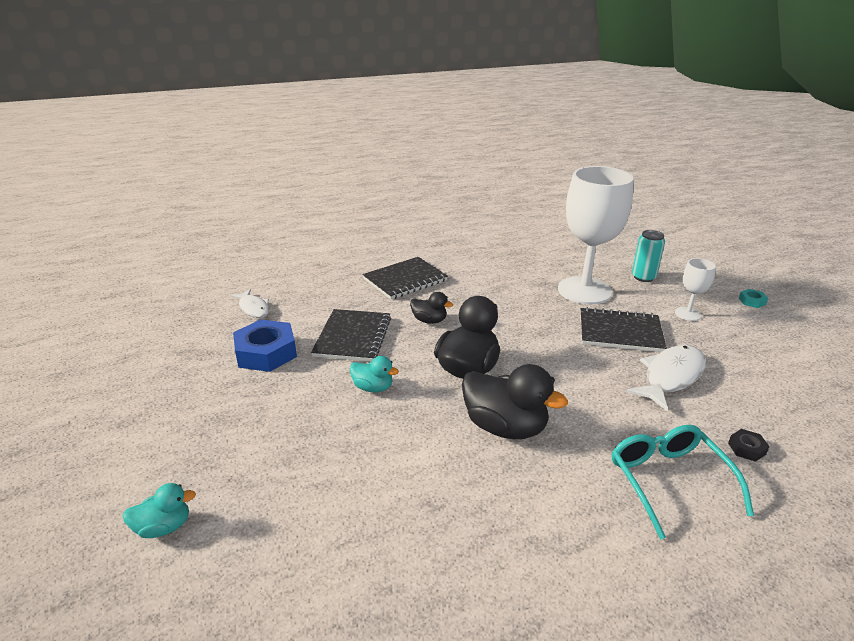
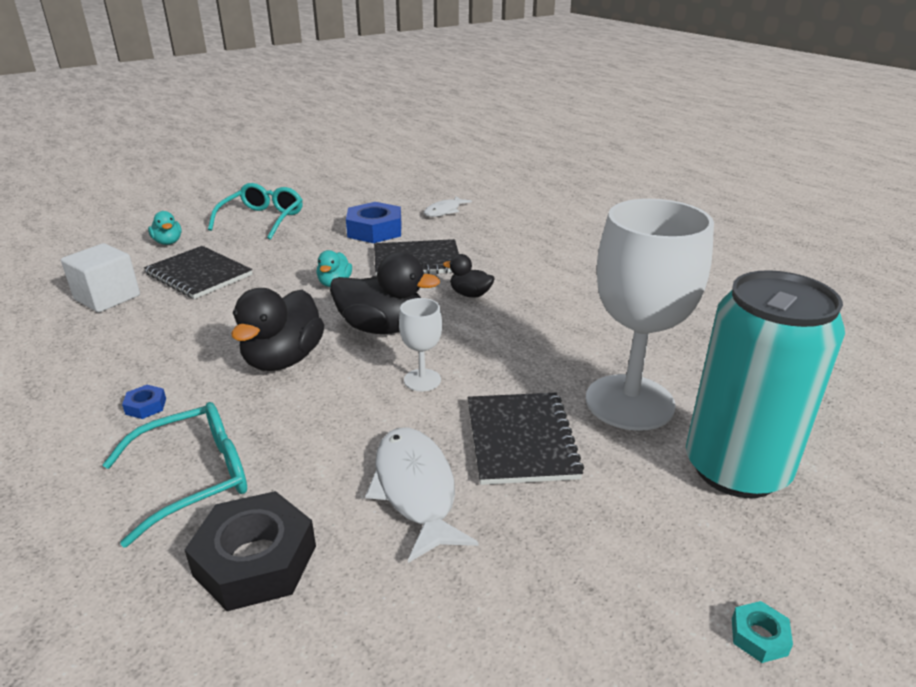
camera: 75 degrees right, 0 degrees up
(162, 432) = (262, 219): none -> turquoise glasses
(311, 582) = (107, 298): none -> white cube
(405, 280) = (554, 268): black notebook -> black notebook (199, 274)
(429, 320) = (470, 294): black duck -> black duck turned 105 degrees clockwise
(568, 519) = (146, 406): none -> blue nut
(643, 277) = (736, 469): turquoise can -> turquoise can, size x2.17
(670, 377) = (416, 490): white fish -> white fish turned 135 degrees counterclockwise
(688, 314) = (630, 522): white goblet -> white goblet (422, 380)
(746, 448) = (255, 560): black nut -> black nut, size x2.28

